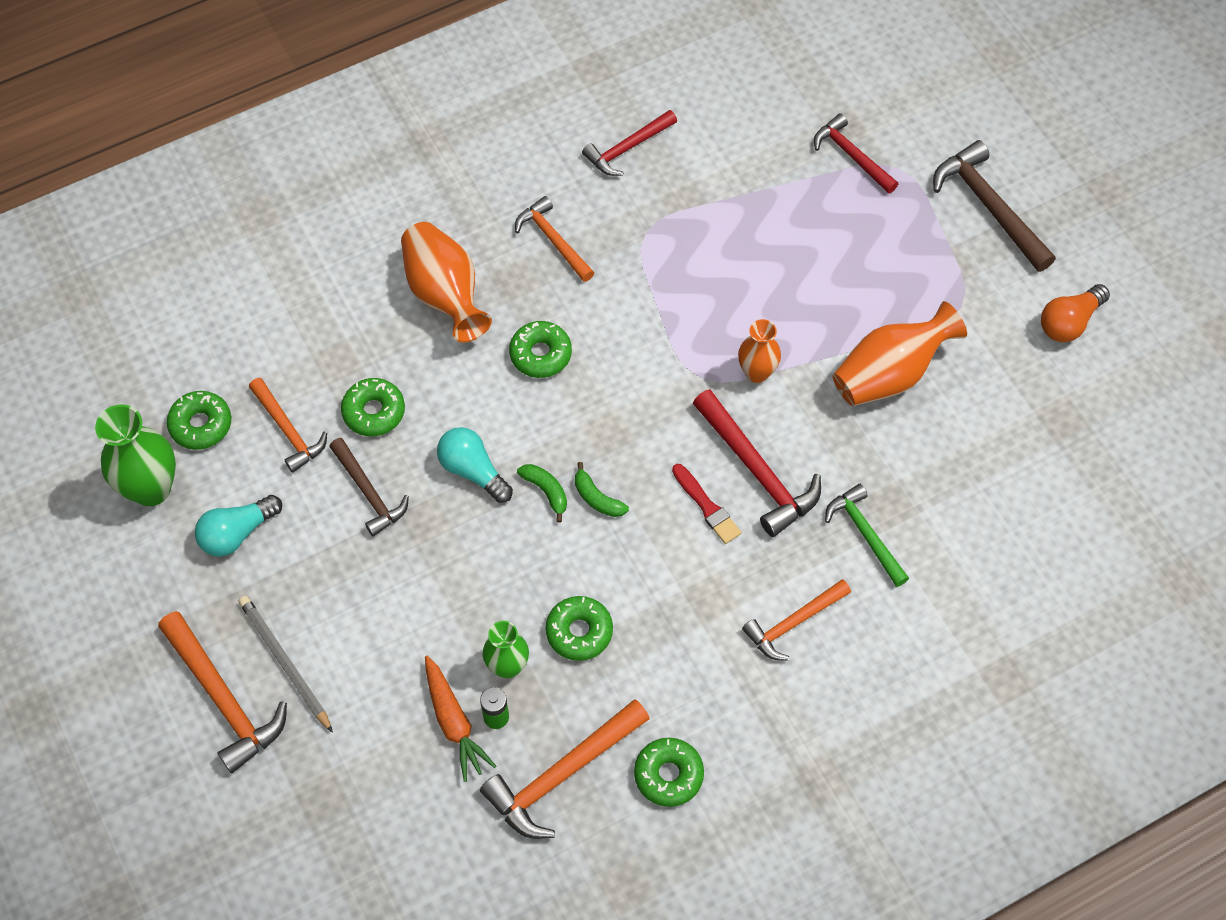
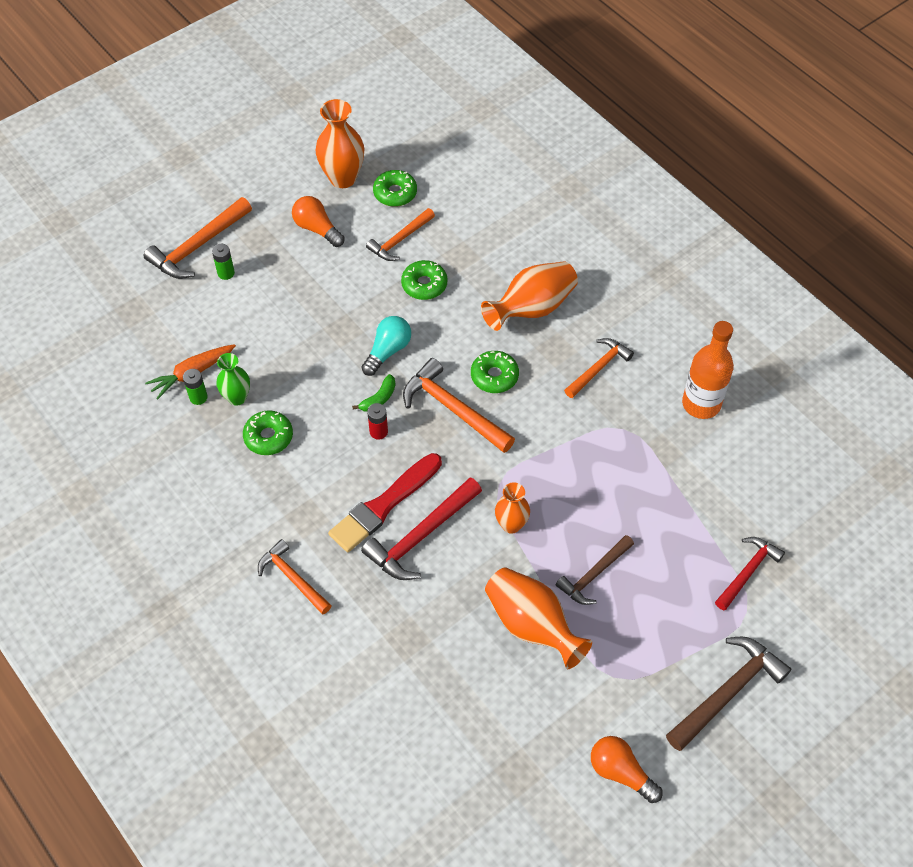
camera: 80 degrees right, 5 degrees down
(151, 488) = (343, 178): green vase -> orange vase
(237, 533) = (317, 229): turquoise light bulb -> orange light bulb
(285, 663) = (226, 273): grey pencil -> green battery
(369, 492) = (359, 294): brown hammer -> brown hammer (594, 575)
(562, 774) = (158, 443): orange hammer -> orange hammer (453, 409)
(597, 498) = (378, 431): green banana -> red battery
(627, 148) = (701, 404): red hammer -> orange bottle
(668, 775) = (162, 510): green donut -> none
(707, 506) = (384, 505): red brush -> red brush, size x1.79
(865, 534) = (378, 622): green hammer -> none

